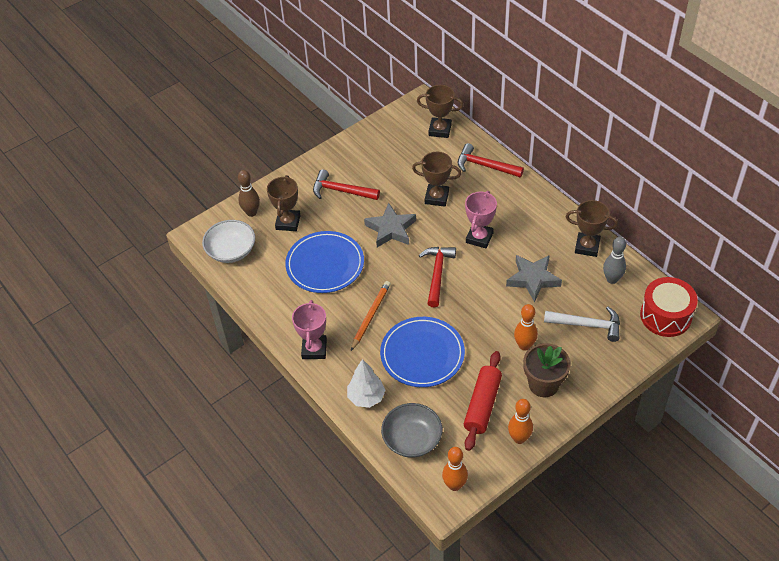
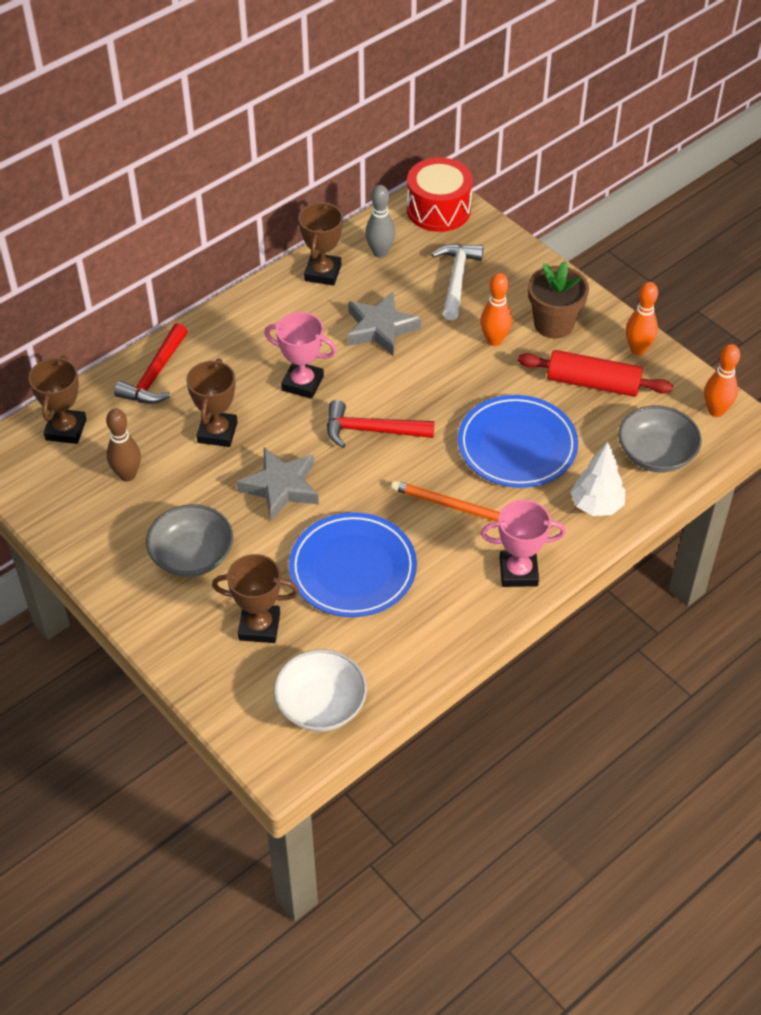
camera: 95 degrees left, 0 degrees up
(251, 212) = (233, 683): brown bowling pin -> brown bowling pin (127, 475)
(341, 191) = (192, 555): red hammer -> grey bowl

